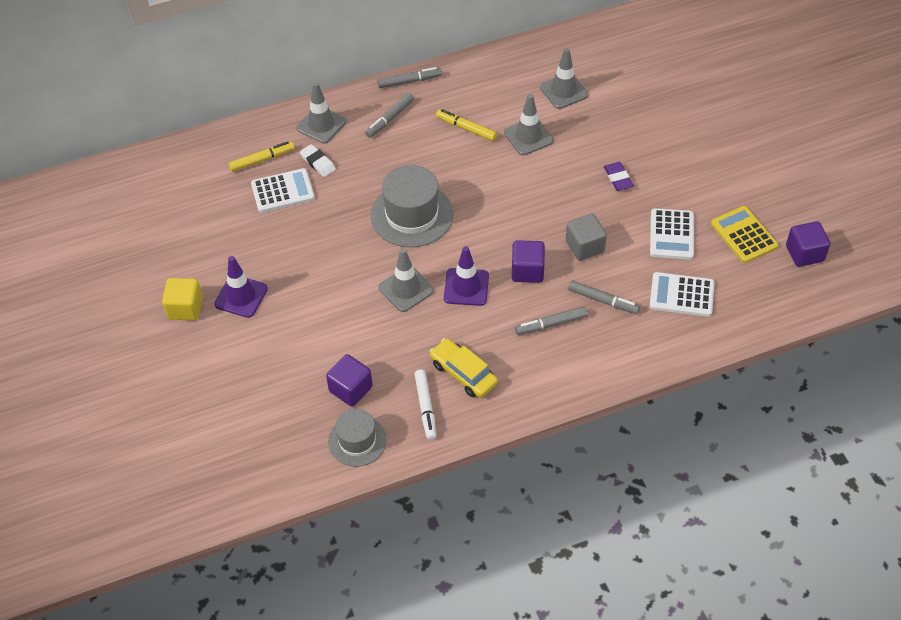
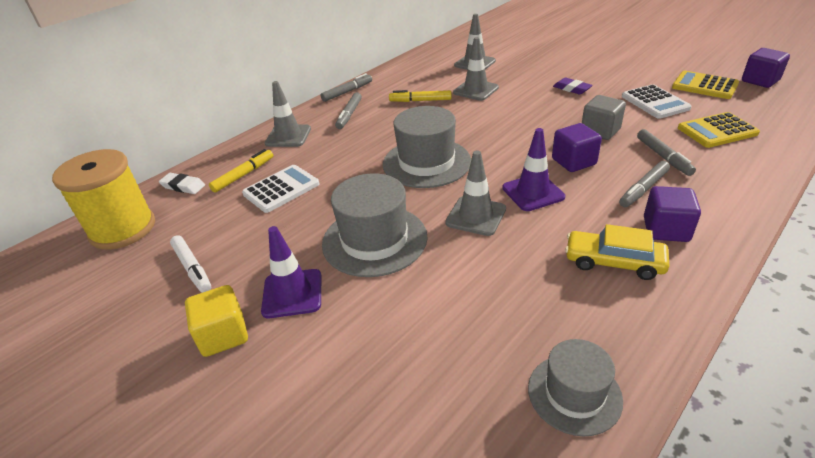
camera: 25 degrees left, 15 degrees down
(152, 180) = (123, 229): none -> yellow spool
(318, 163) = (303, 159): white eraser -> white eraser (183, 186)
(320, 277) = (374, 240): none -> grey hat
(350, 389) = (507, 334): purple cube -> purple cube (665, 229)
(425, 407) = (613, 313): white marker -> white marker (192, 268)
(603, 301) = (663, 157): grey marker -> grey marker turned 75 degrees clockwise
(681, 295) = (717, 131): white calculator -> yellow calculator

